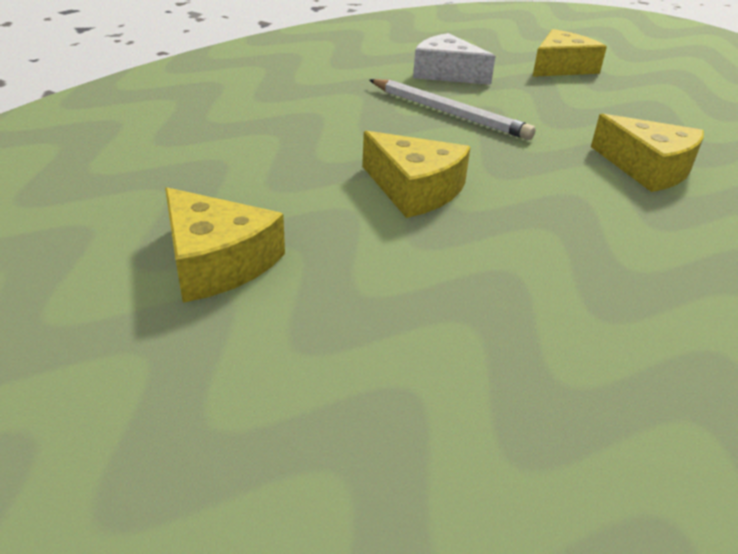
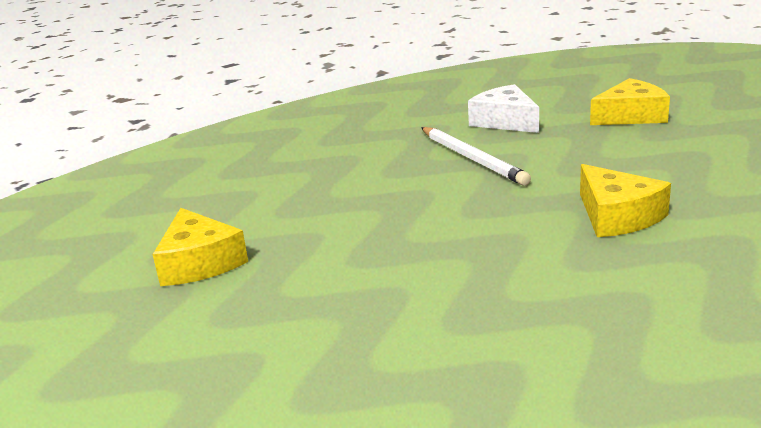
camera: 25 degrees right, 10 degrees down
(414, 189) = (384, 222): yellow cheese -> none

